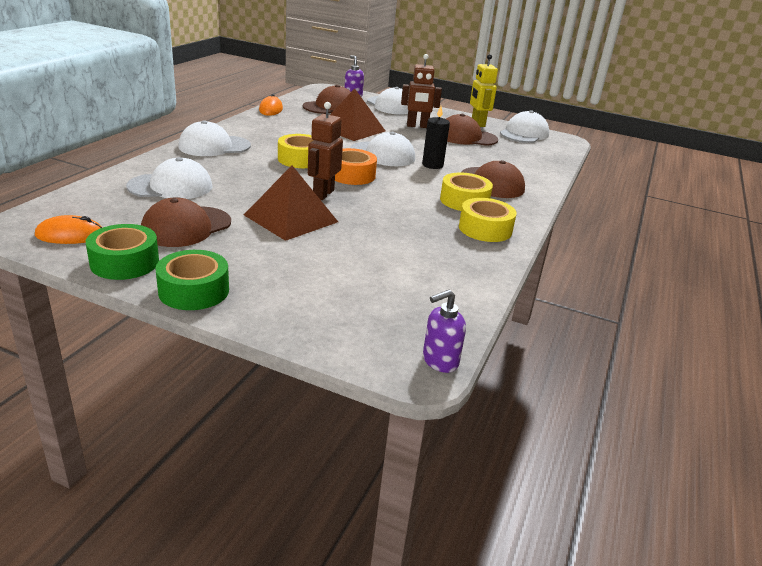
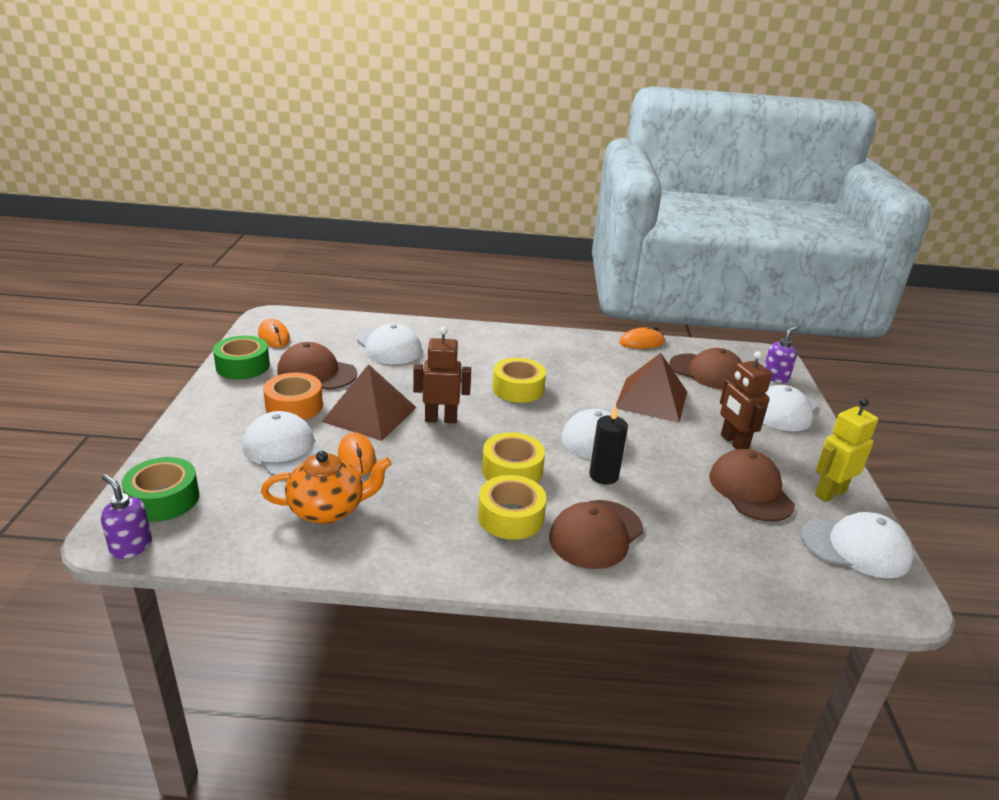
camera: 70 degrees right, 0 degrees up
(194, 291) = (211, 403): green tape -> green tape (163, 499)
(214, 146) = (499, 341): white cap -> white cap (284, 450)
(352, 175) = (508, 426): orange tape -> orange tape (294, 406)
(356, 236) = (357, 457): none -> orange mouse
(426, 260) = (328, 510): none -> orange teapot
(485, 229) = (439, 544): yellow tape -> yellow tape (512, 470)

